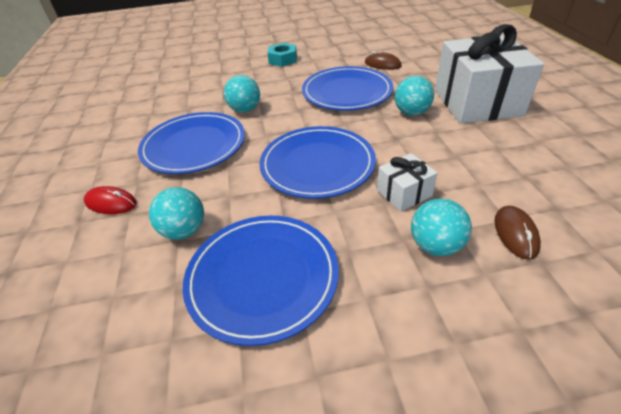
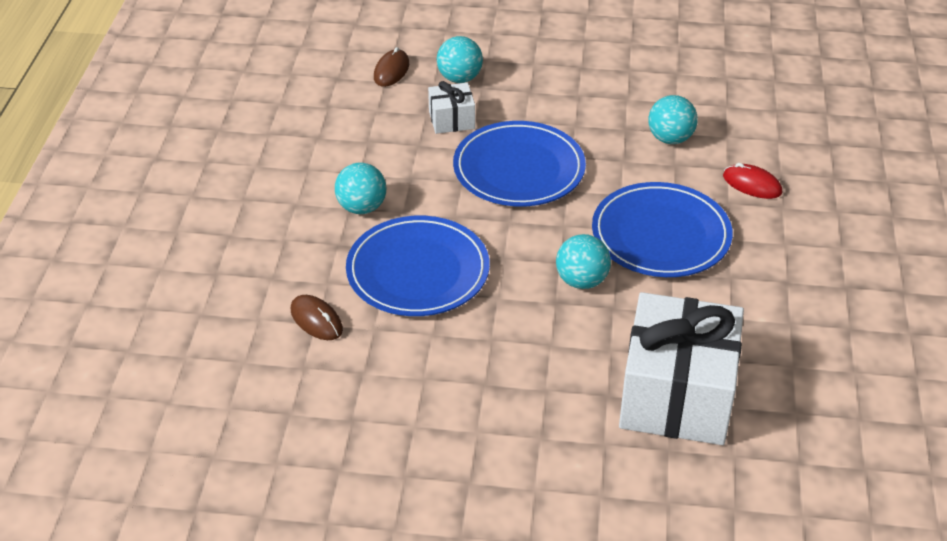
camera: 165 degrees left, 0 degrees up
(262, 278) = (605, 90): blue plate -> none
(283, 59) = (478, 399): turquoise nut -> none
(476, 102) = (268, 199): white gift -> white gift (677, 395)

